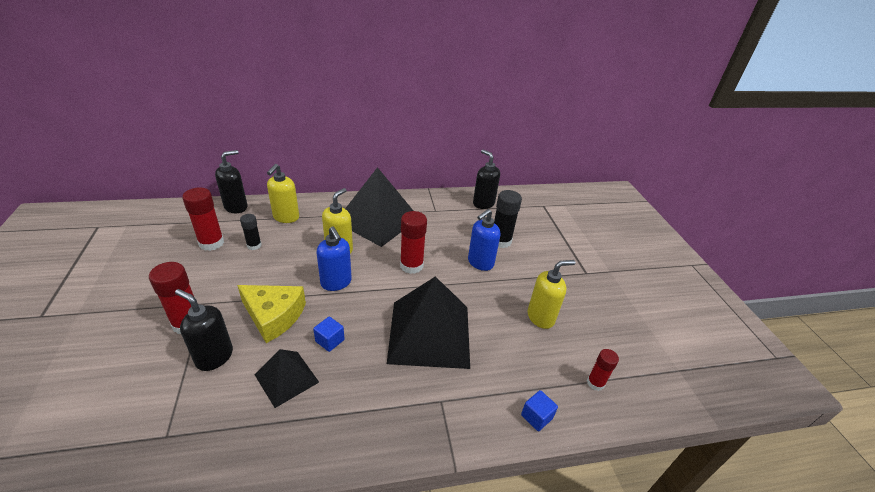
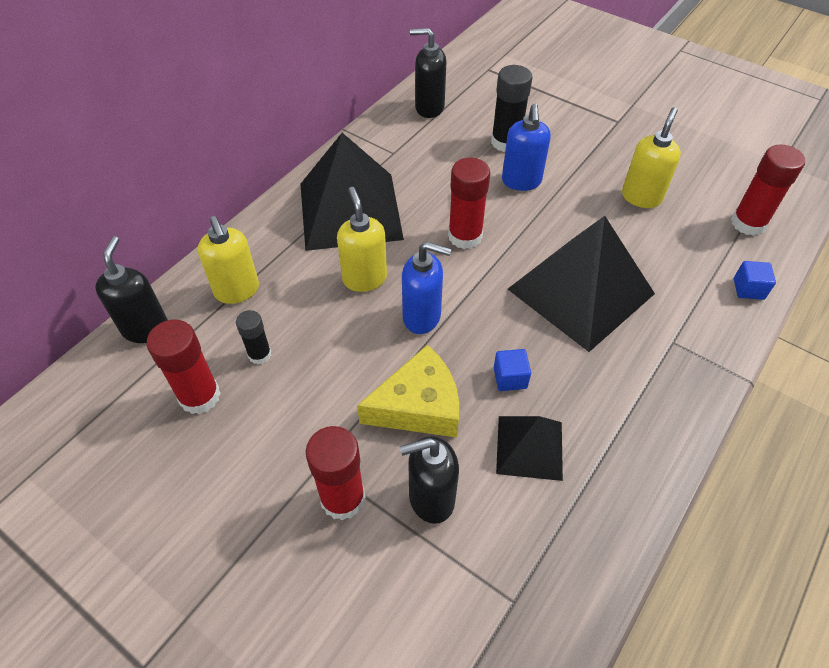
camera: 40 degrees left, 15 degrees up
(595, 383) = (748, 223): red glue stick -> red glue stick, size x1.68

